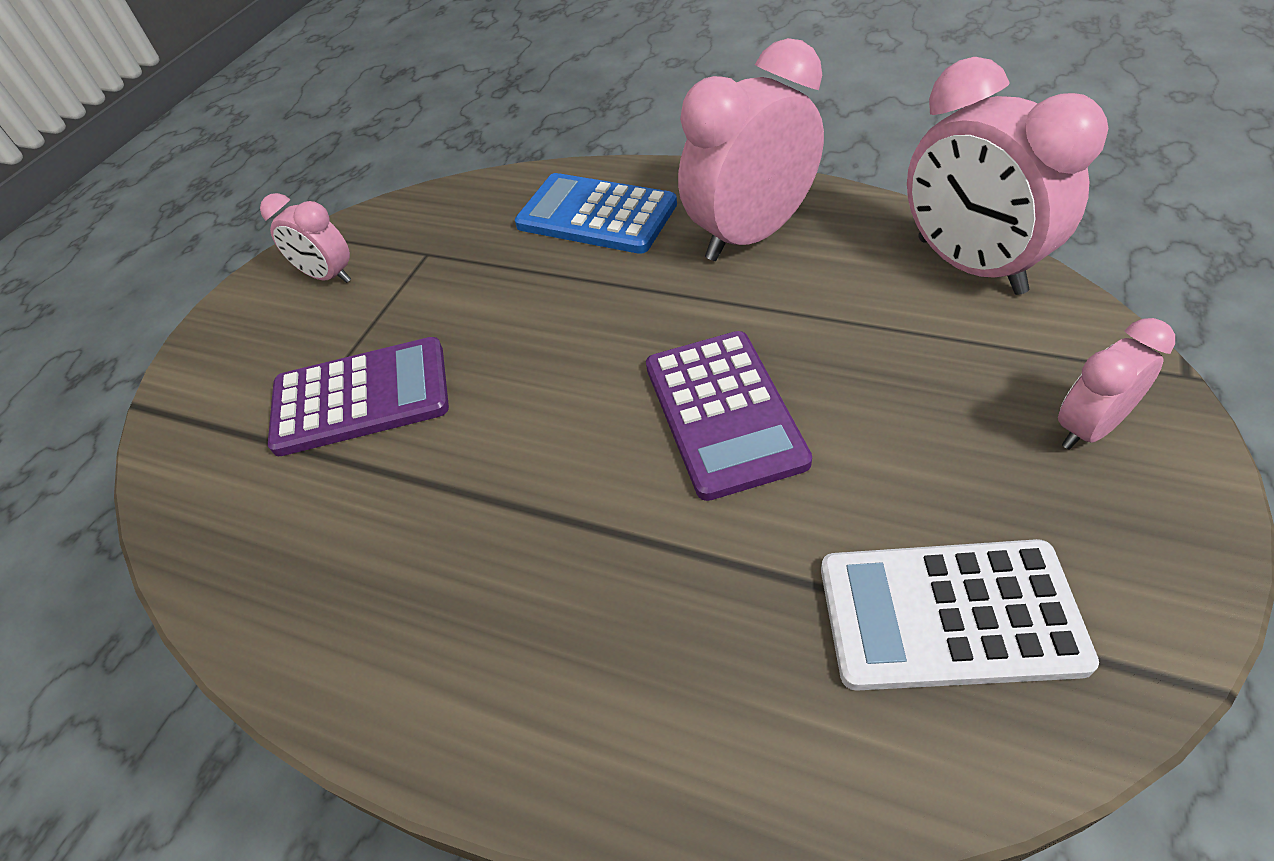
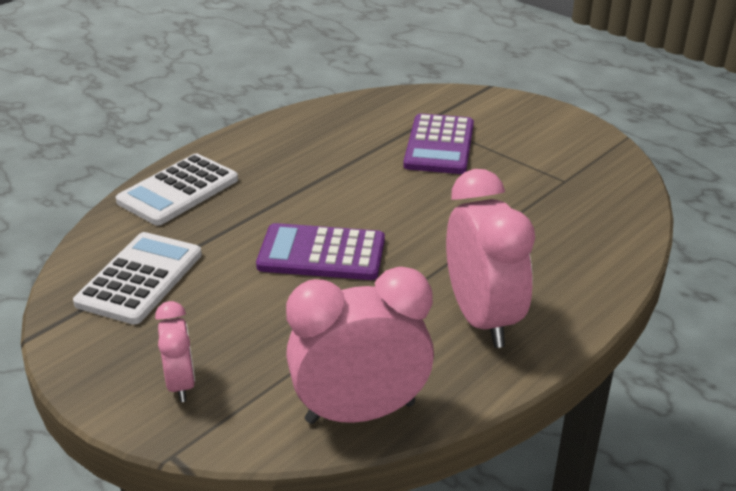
camera: 105 degrees right, 15 degrees down
(328, 276) = (565, 144): pink clock -> none
(596, 215) = (562, 256): blue calculator -> none
(660, 726) = (178, 191): none -> white calculator

